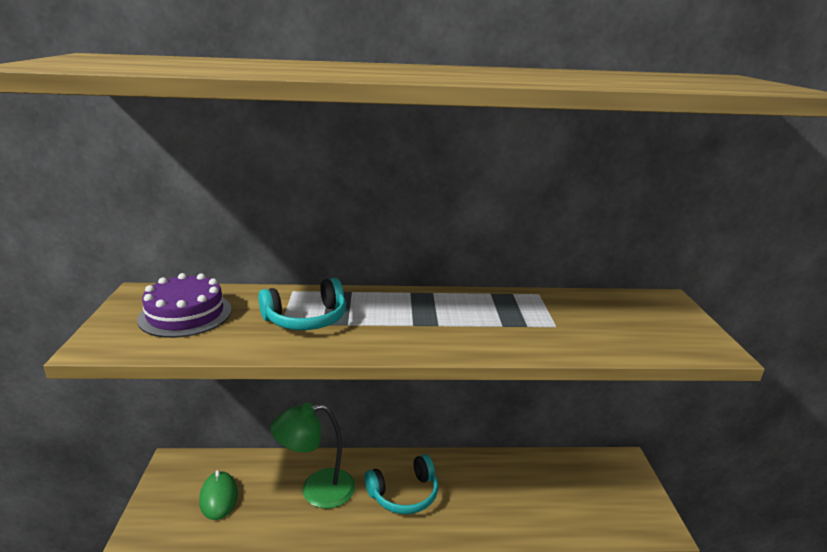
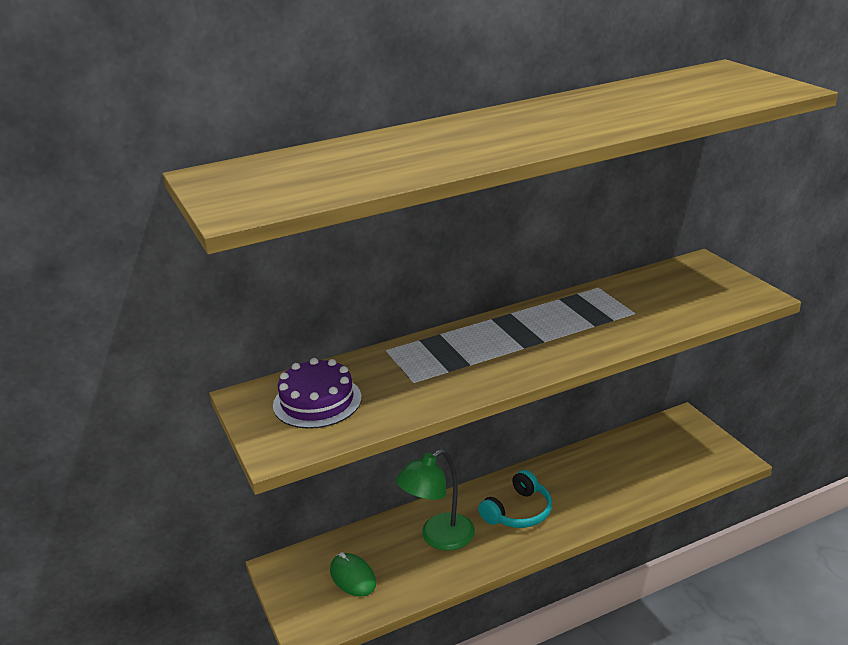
camera: 20 degrees left, 5 degrees up
(306, 319) = (430, 371): turquoise headphones -> none

